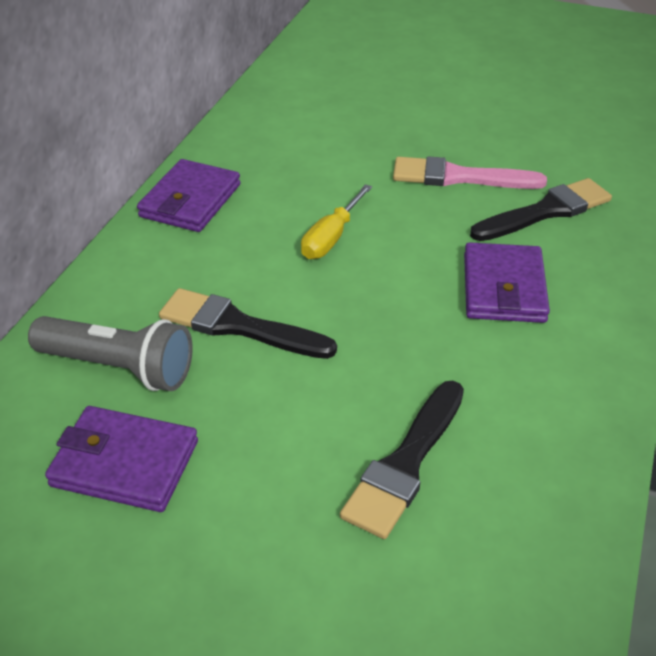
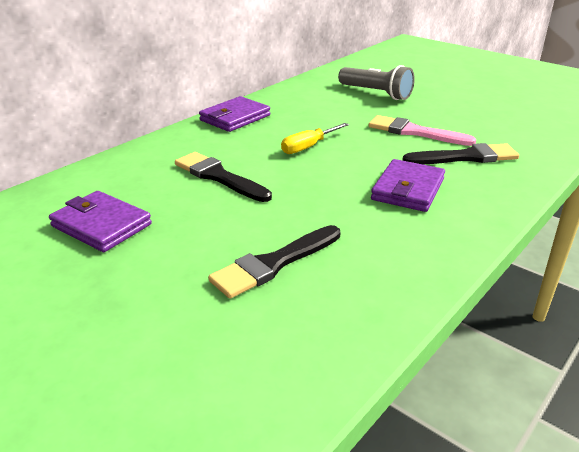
camera: 20 degrees right, 10 degrees down
(119, 368) = (134, 182): grey flashlight -> grey flashlight (376, 93)

